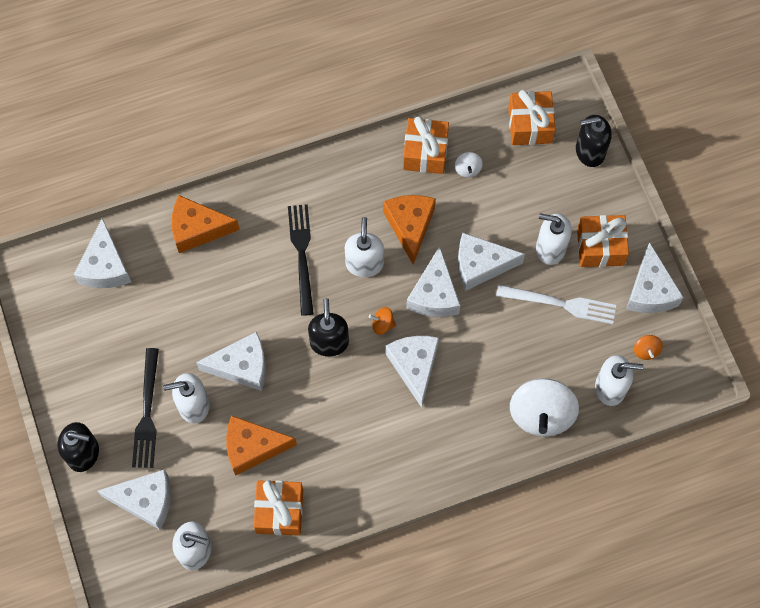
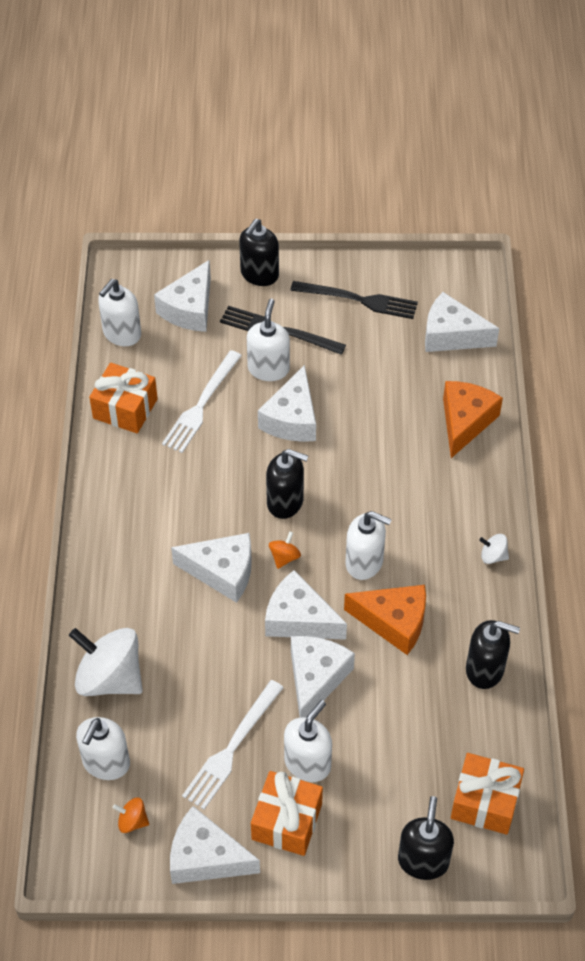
camera: 110 degrees right, 15 degrees down
(253, 447) = (201, 405): orange cheese -> white fork
(302, 255) = (398, 507): black fork -> black fork (359, 300)
(425, 152) = (485, 669): orange gift -> black soap dispenser
(467, 169) = (447, 708): white spinning top -> white spinning top (493, 556)

